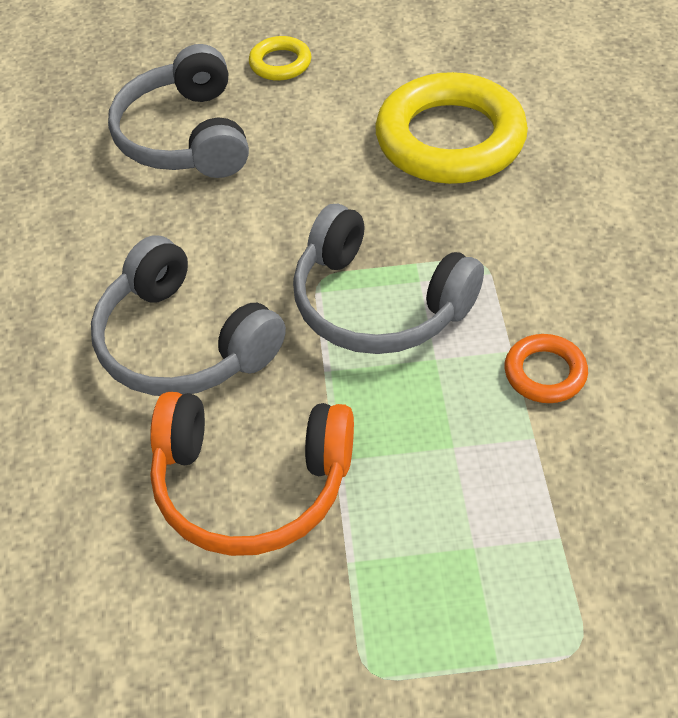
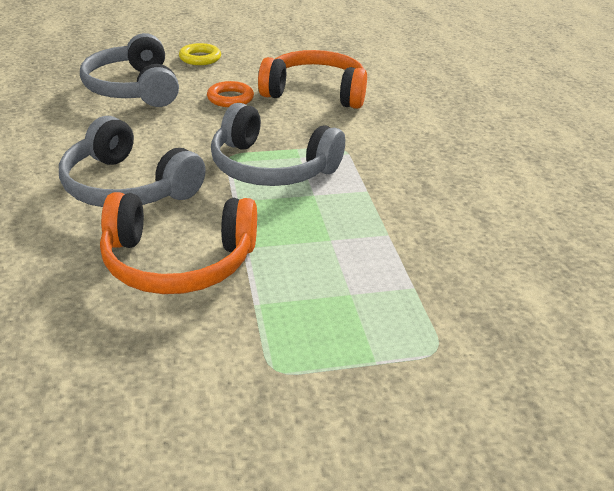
camera: 10 degrees left, 15 degrees down
(450, 139) = (315, 92): yellow ring -> orange headphones
(545, 373) = (392, 201): orange ring -> orange ring (230, 98)

